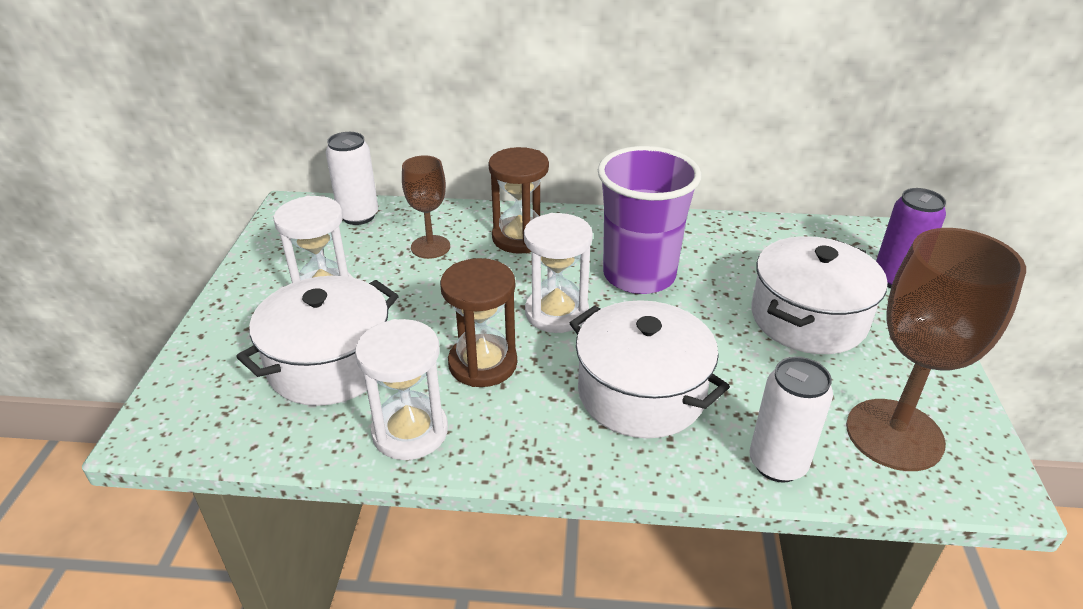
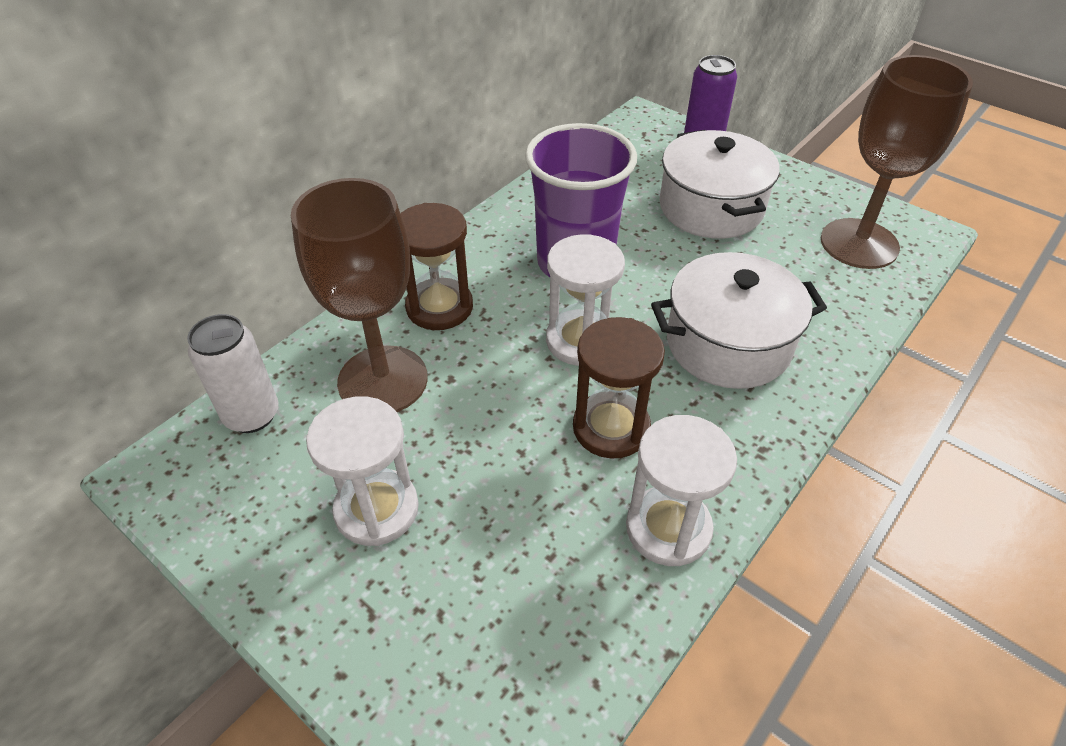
camera: 55 degrees left, 10 degrees up
(330, 364) = (511, 555): white pot -> none
(430, 247) = (383, 380): brown goblet -> brown goblet, size x1.78
(777, 464) = (853, 314): white can -> none

